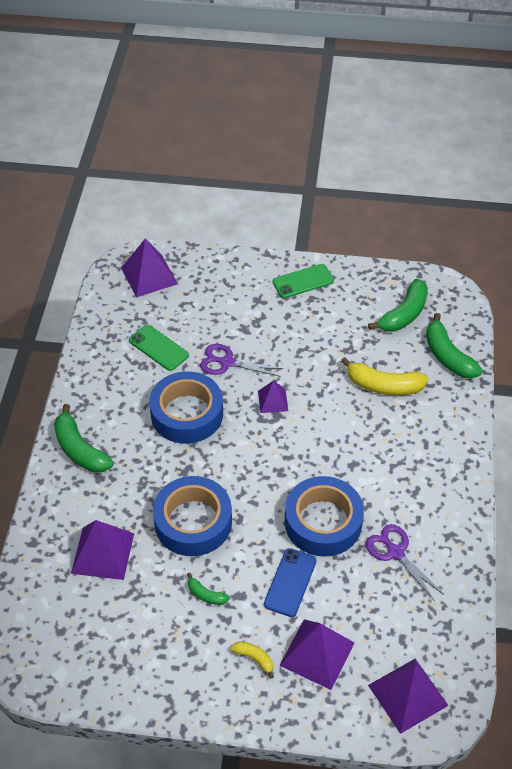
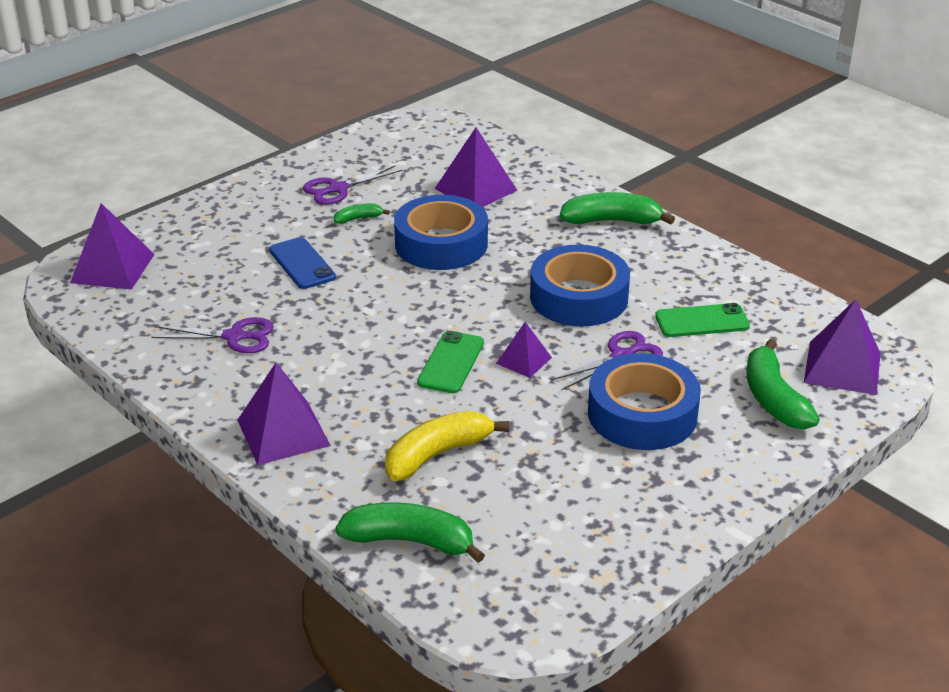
camera: 130 degrees right, 15 degrees down
(178, 641) = (338, 189): none -> purple scissors
(254, 658) = (266, 214): yellow banana -> none
(303, 281) = (697, 490): green phone -> green phone (451, 363)
(317, 653) = (220, 244): purple pyramid -> purple pyramid (283, 432)
(323, 522) = (331, 313): blue tape -> blue tape (642, 414)
(404, 314) = (529, 548): green banana -> green banana (773, 398)

